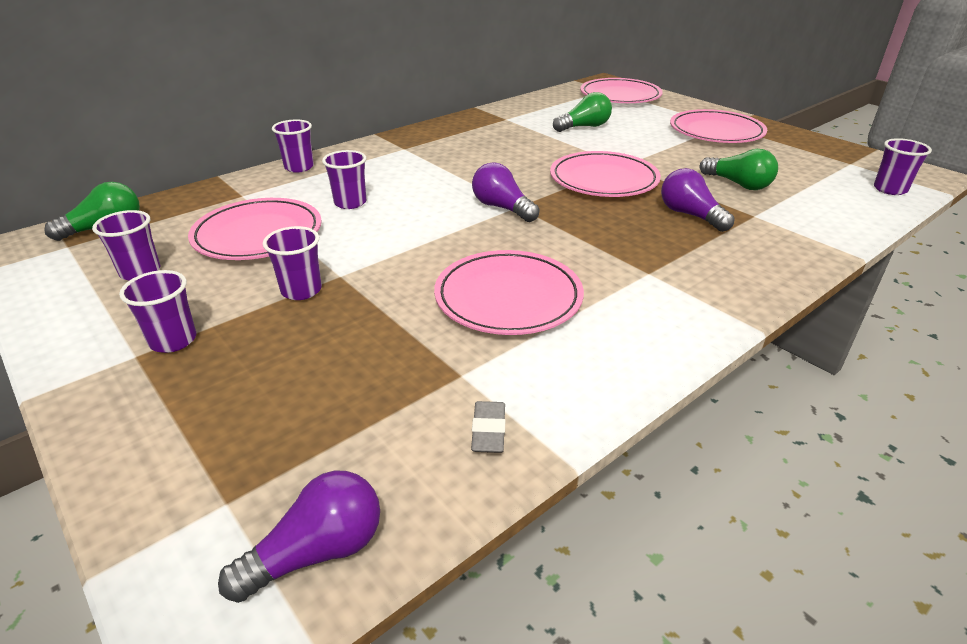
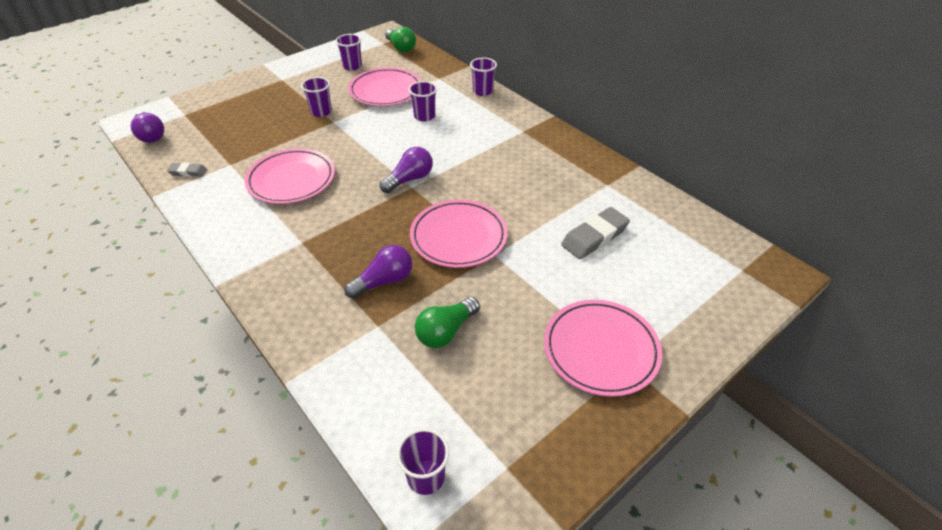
camera: 90 degrees right, 10 degrees up
(173, 340) = (289, 86): purple cup -> none
(584, 127) = (594, 237): green light bulb -> grey eraser
(620, 96) = (719, 279): pink plate -> none

